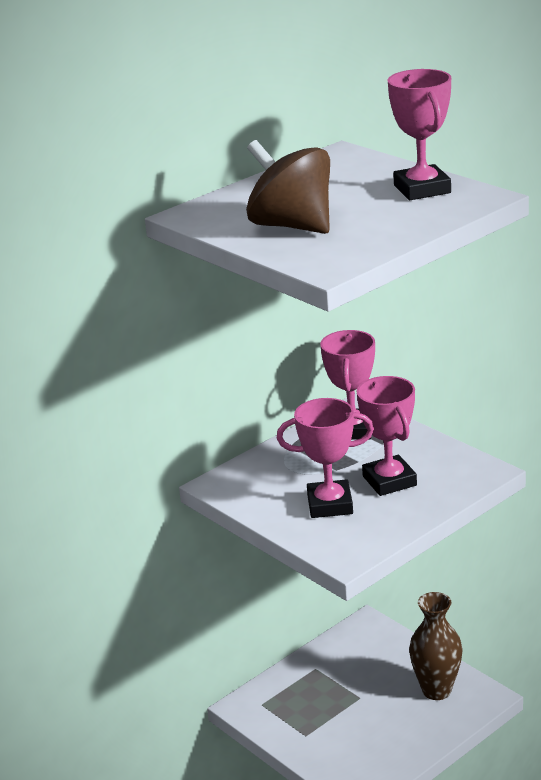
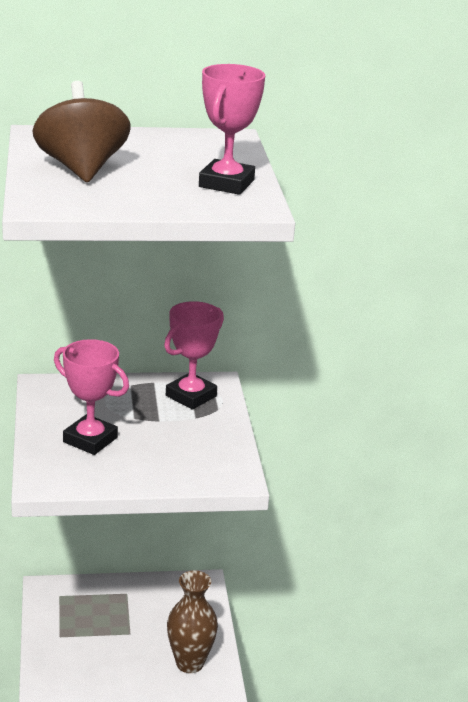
camera: 30 degrees right, 0 degrees up
(389, 481) = (157, 446): pink trophy -> none

